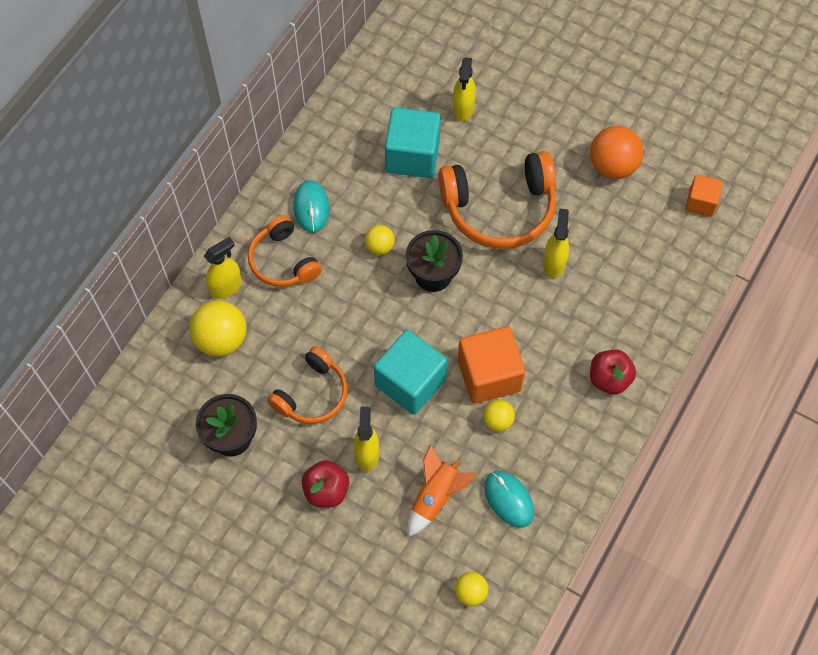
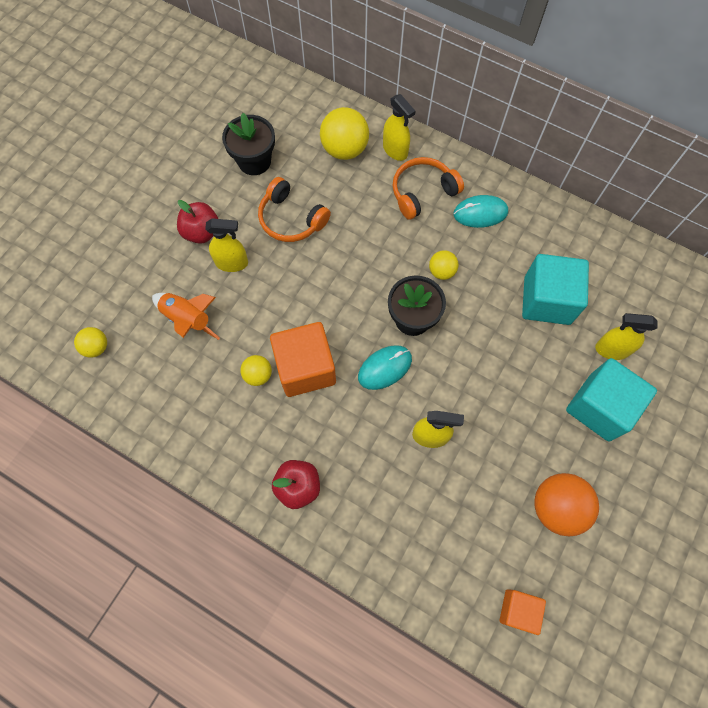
camera: 90 degrees right, 5 degrees up
(410, 382) = (300, 298): turquoise cube -> turquoise cube (599, 407)
(499, 208) = (492, 383): orange headphones -> none
(509, 499) = (179, 383): turquoise mouse -> turquoise mouse (385, 368)

